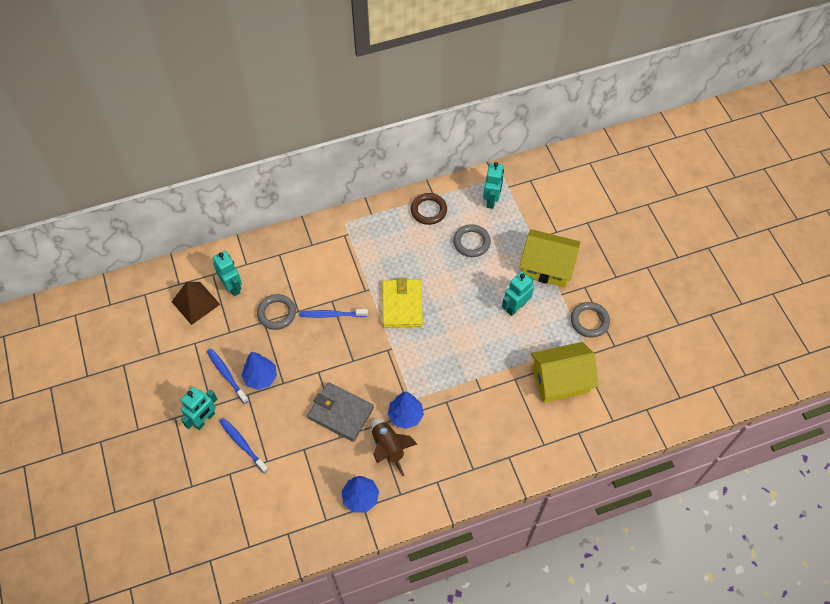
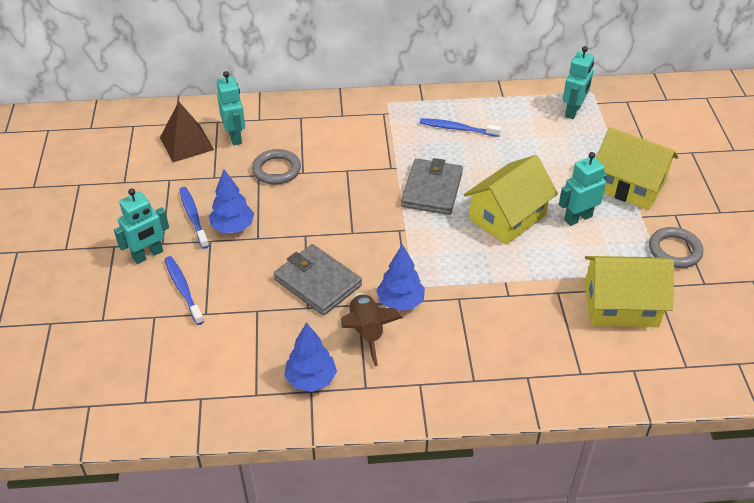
camera: 15 degrees right, 15 degrees down
(332, 315) = (342, 183): blue toothbrush -> blue toothbrush (457, 129)
(402, 305) = (432, 189): yellow wallet -> grey wallet
(428, 210) = (492, 108): brown ring -> none
(464, 318) = (507, 217): none -> yellow house
(471, 242) = (537, 146): grey ring -> none

